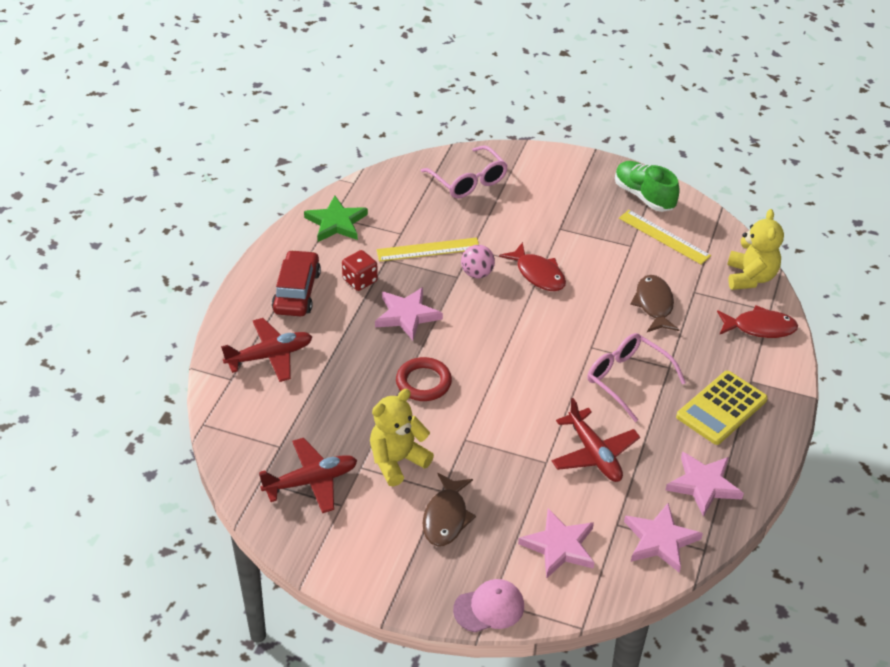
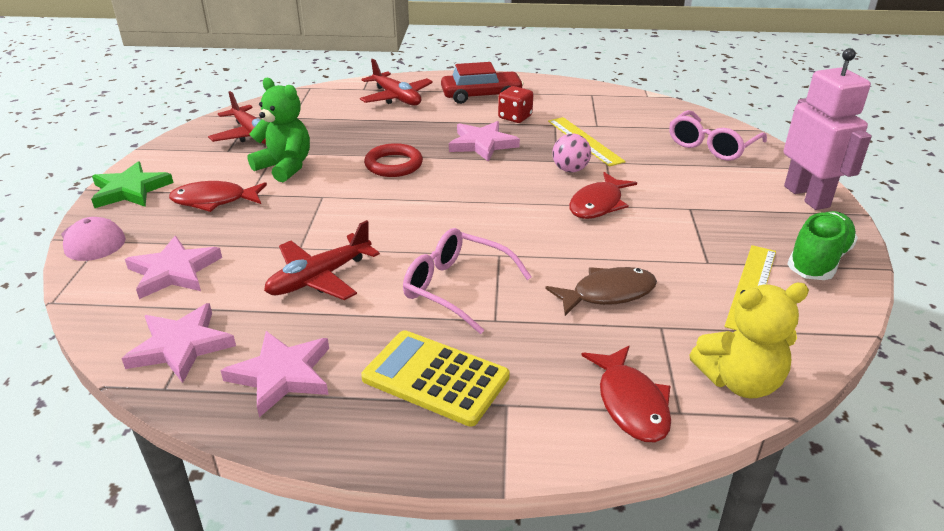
camera: 75 degrees right, 10 degrees down
(336, 223) = (584, 97): green star -> green star (130, 190)
(397, 461) = (285, 167): yellow teddy bear -> green teddy bear
(446, 517) = (214, 201): brown fish -> red fish
(564, 165) = (807, 196): none -> pink robot
(627, 379) = (456, 287): pink glasses -> pink glasses turned 90 degrees counterclockwise

